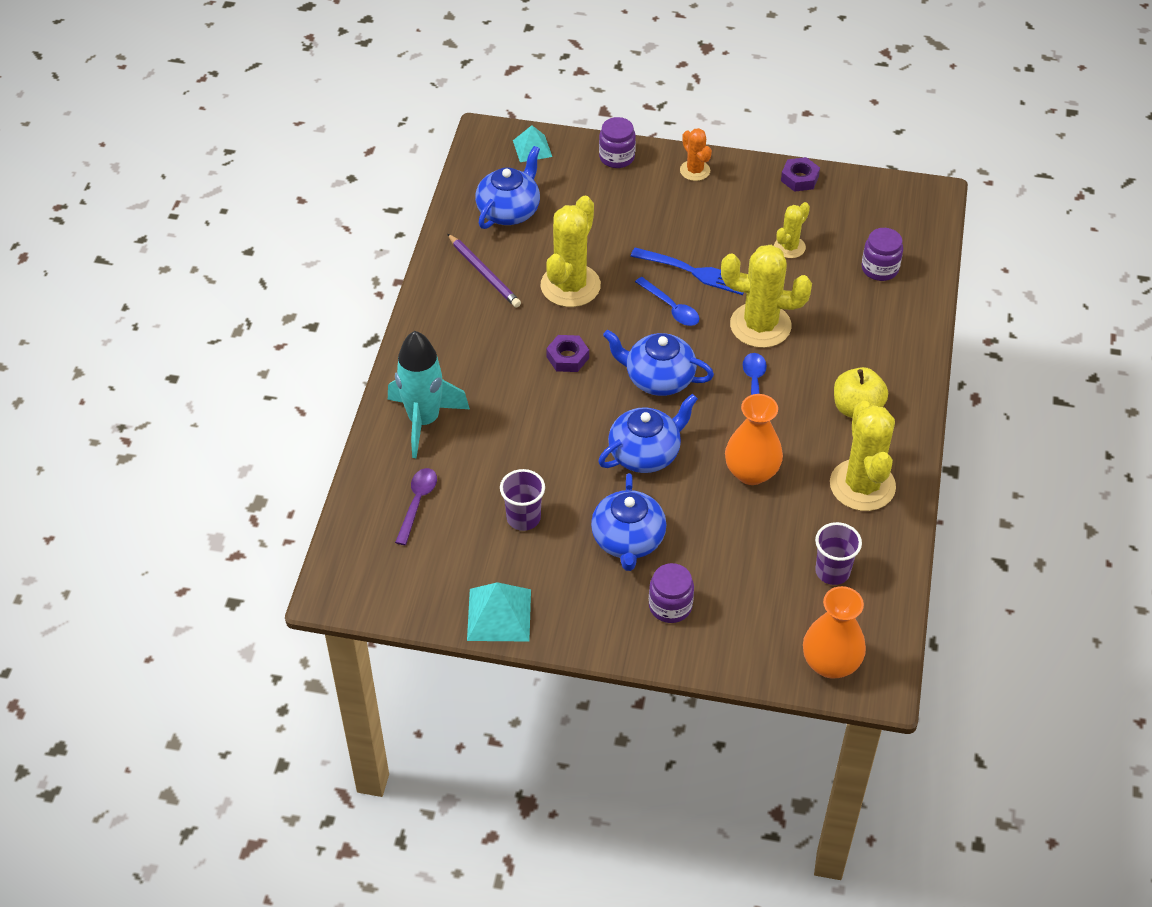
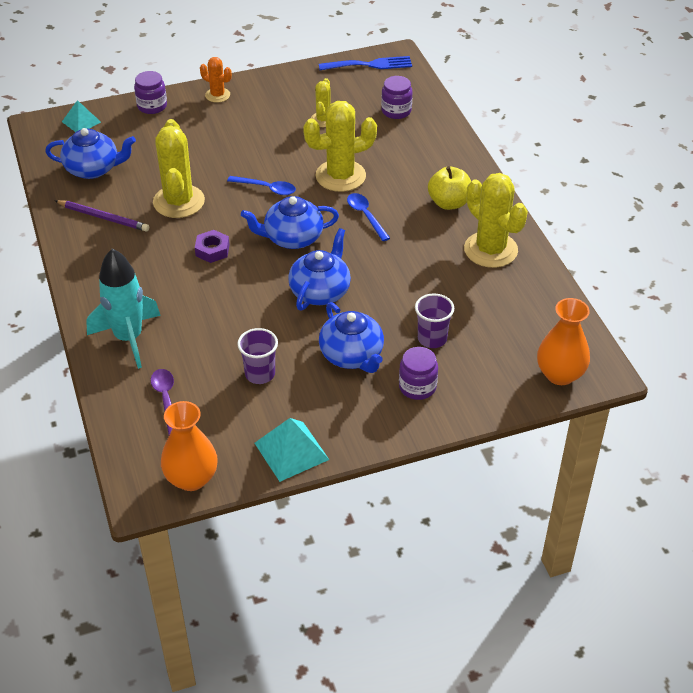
camera: 30 degrees left, 5 degrees down
(509, 211) = (93, 169): blue teapot -> blue teapot turned 90 degrees clockwise
(695, 272) = (267, 159): blue fork -> blue fork (370, 65)
(751, 472) = (407, 273): orange vase -> orange vase (191, 478)
(799, 178) = (297, 75): purple nut -> none
(832, 571) = (514, 313): purple cup -> purple cup (432, 339)

